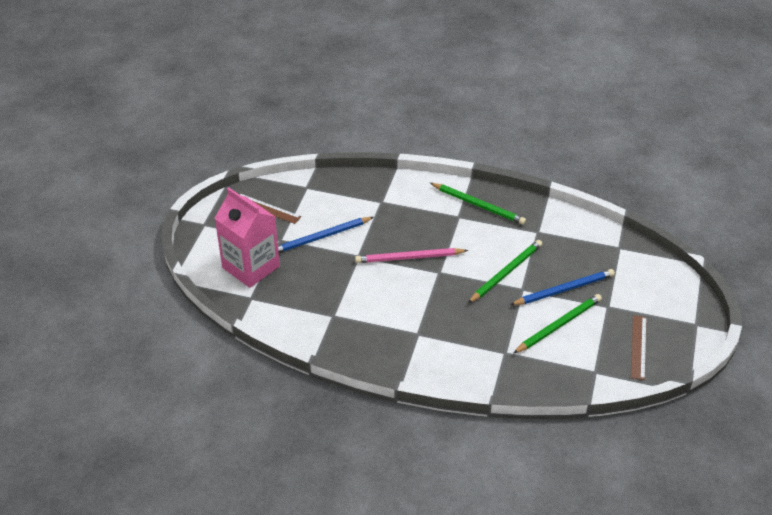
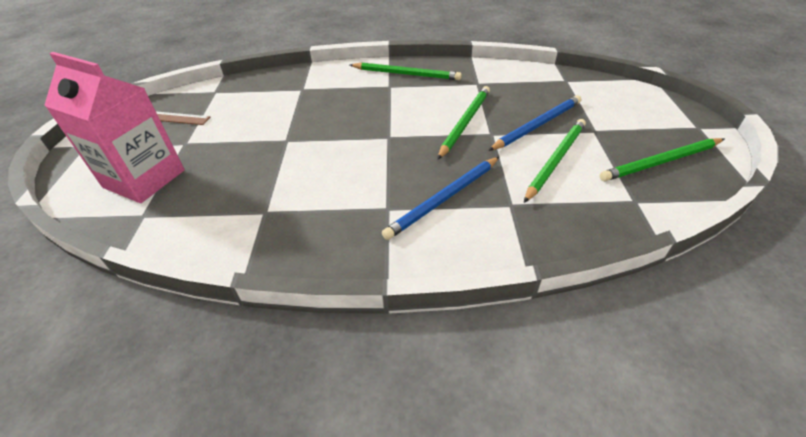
camera: 15 degrees left, 0 degrees up
(321, 237) = (237, 131): blue pencil -> blue pencil (444, 199)
(409, 258) = (348, 130): pink pencil -> none
(638, 347) = (661, 162): brown ruler -> green pencil

